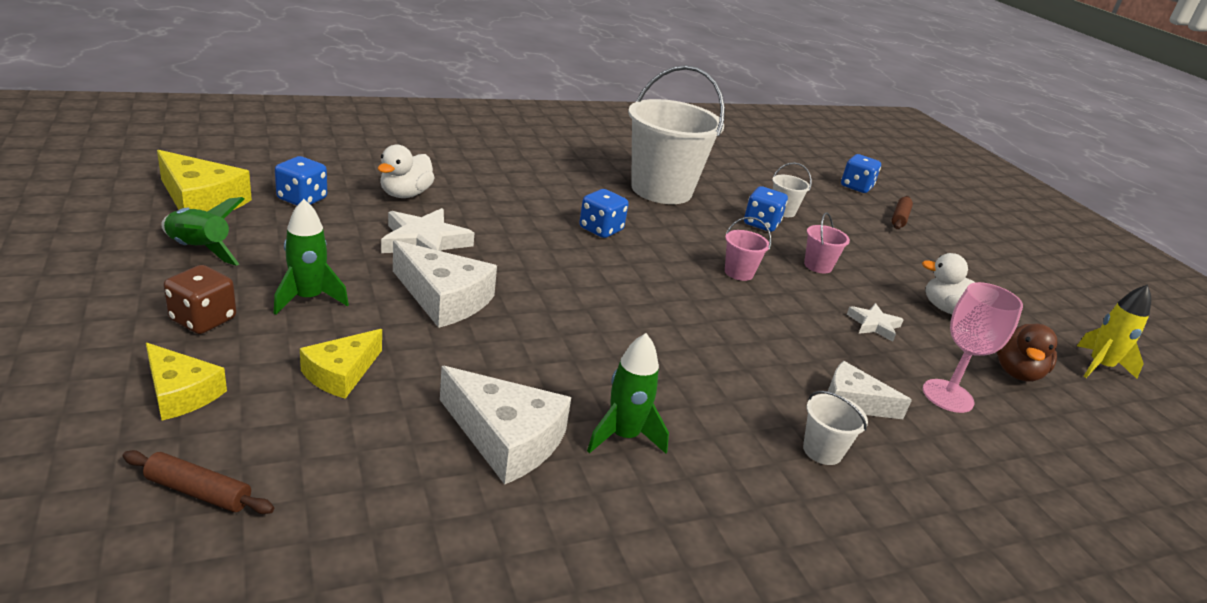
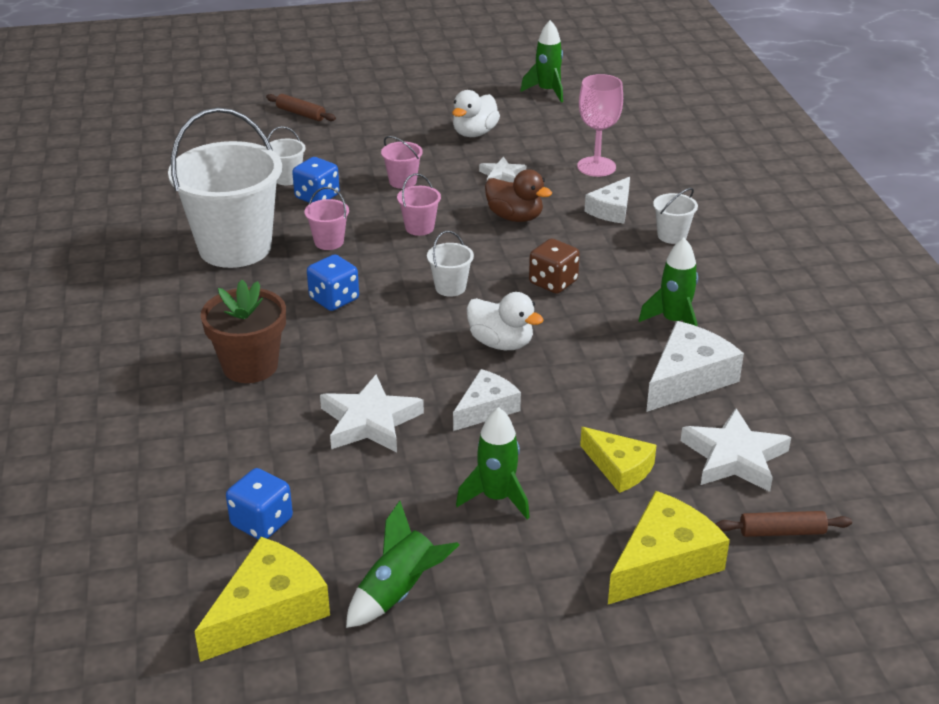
camera: 75 degrees left, 5 degrees up
(181, 393) = (664, 562): yellow cheese -> yellow cheese, size x1.53
(199, 492) = (782, 532): brown rolling pin -> brown rolling pin turned 60 degrees clockwise
(203, 320) = (545, 566): brown dice -> brown dice (553, 282)
(348, 464) = (734, 457): none -> white star
(405, 194) = (247, 437): white duck -> white duck (501, 343)
(444, 298) = (486, 408): white cheese -> white cheese, size x0.66
(497, 195) = (250, 366): none -> brown flower pot
(640, 286) = (450, 287): none -> white bucket
(690, 228) = (329, 242): none -> pink bucket
(856, 187) = (227, 121): blue dice -> none
(1016, 372) = (561, 129): brown duck -> brown duck (515, 217)
(1099, 367) = (547, 91): yellow rocket -> green rocket

